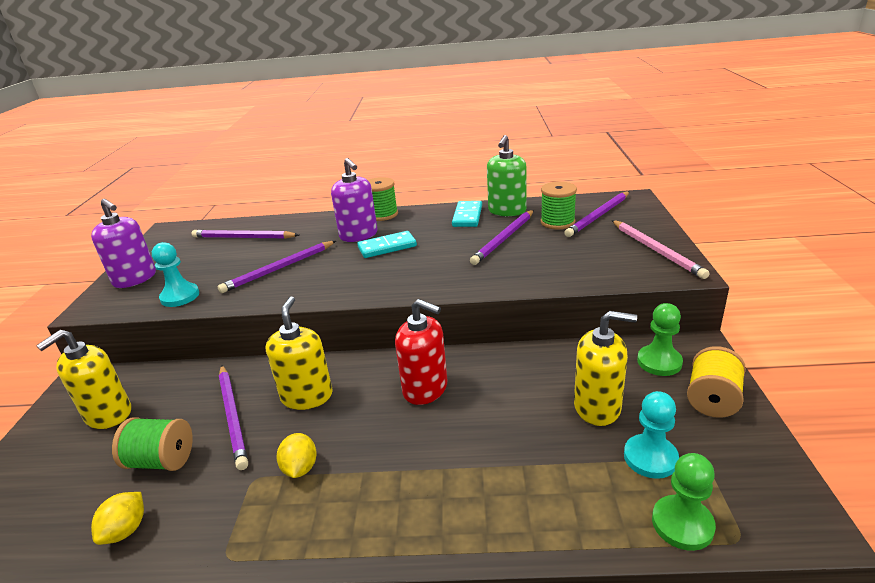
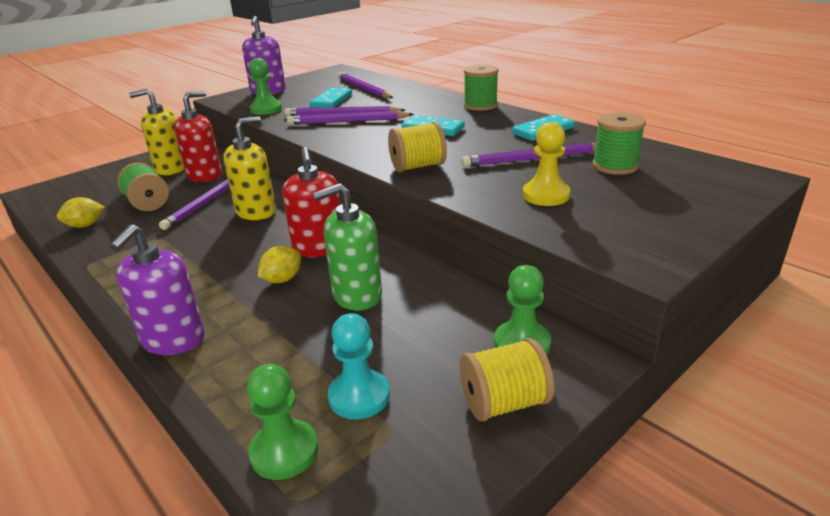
camera: 45 degrees right, 0 degrees up
(171, 398) = (205, 175): none -> red soap dispenser
(180, 296) = (266, 109): turquoise pawn -> green pawn
(236, 260) = (331, 101): none -> turquoise domino
(300, 468) = (183, 247): yellow lemon -> yellow lemon (282, 279)
(359, 235) = (432, 113): purple soap dispenser -> purple soap dispenser (173, 340)
(443, 280) = (418, 166): none -> yellow spool
(507, 211) = (588, 139): green soap dispenser -> green soap dispenser (357, 295)
(562, 259) = (546, 195): none -> yellow pawn
(597, 407) = (398, 336): yellow soap dispenser -> none
(598, 216) = (673, 177): purple pencil -> purple pencil (347, 121)
(656, 250) = (661, 231): pink pencil -> none

